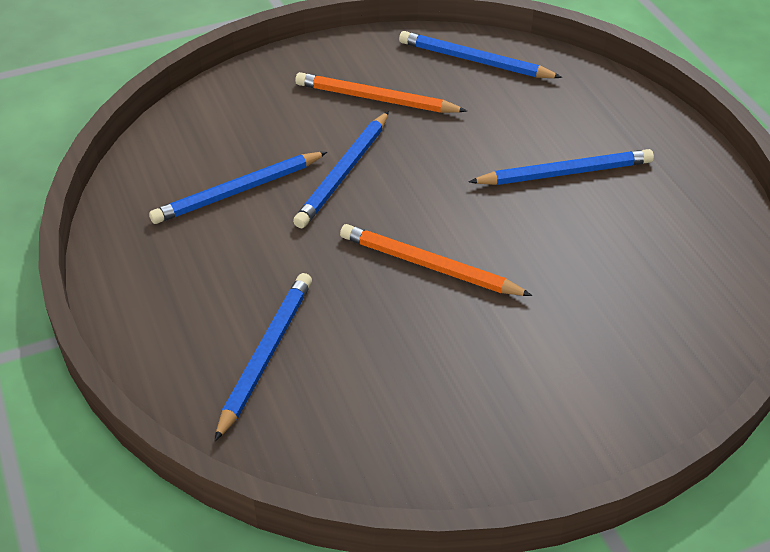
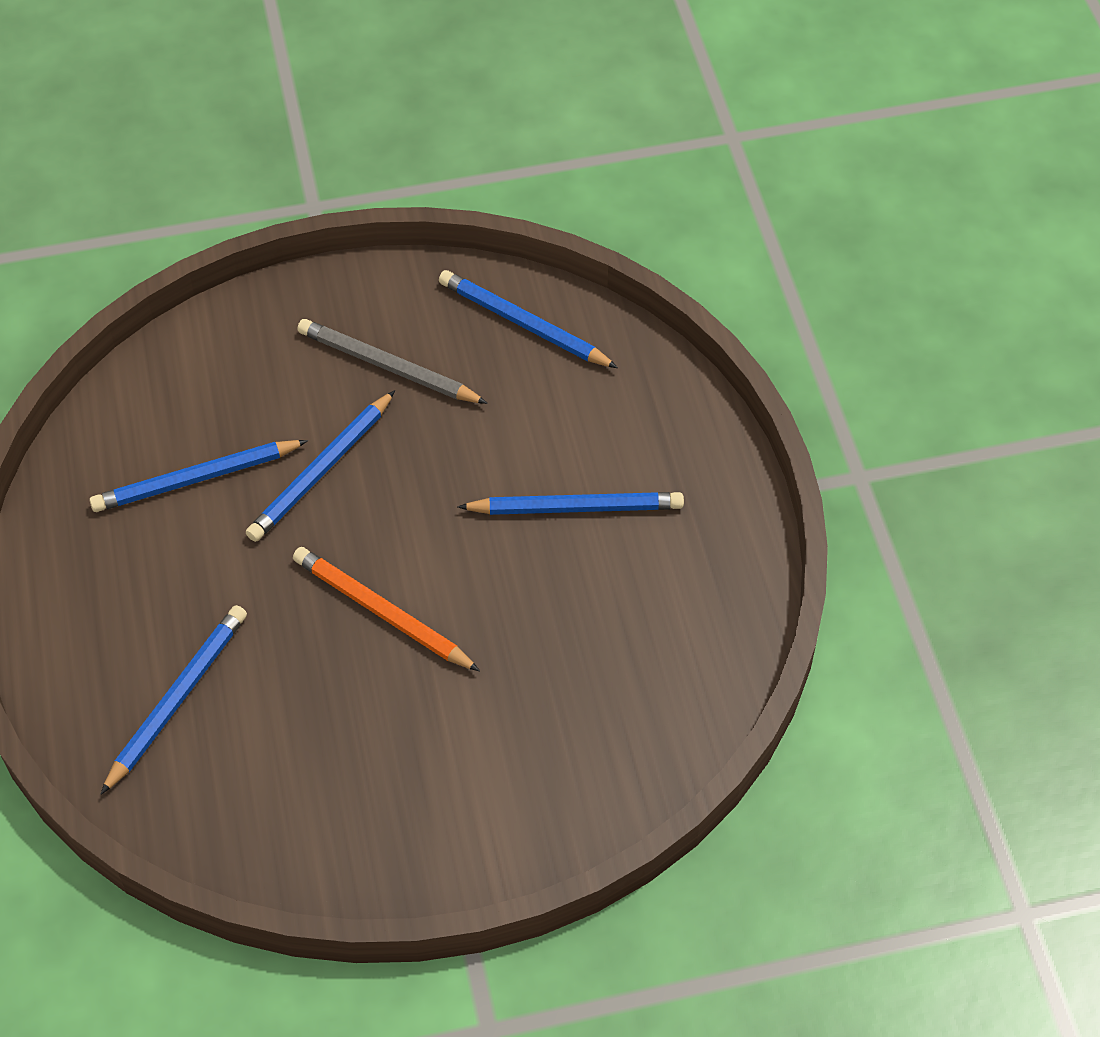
camera: 10 degrees right, 10 degrees up
(376, 99) = (388, 366): orange pencil -> grey pencil

